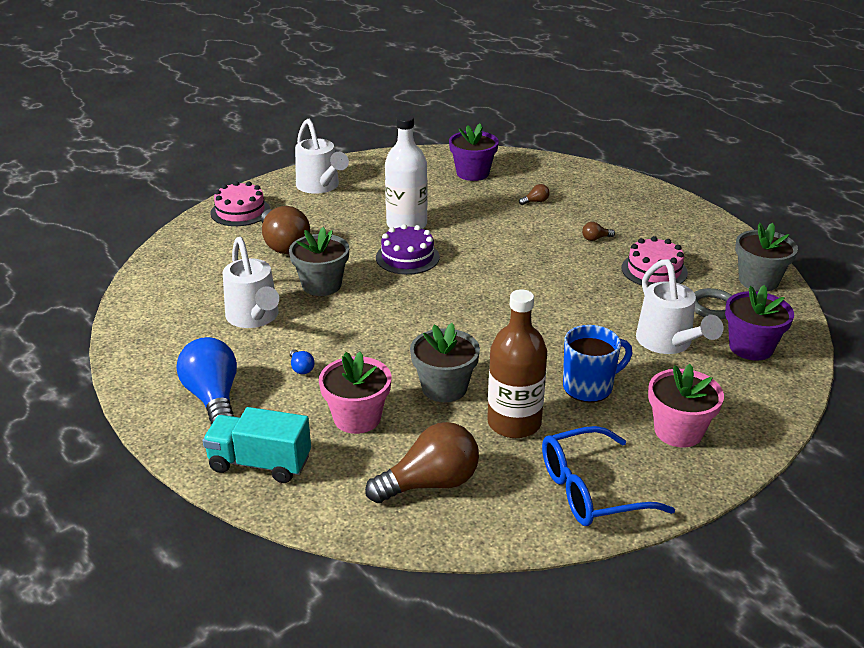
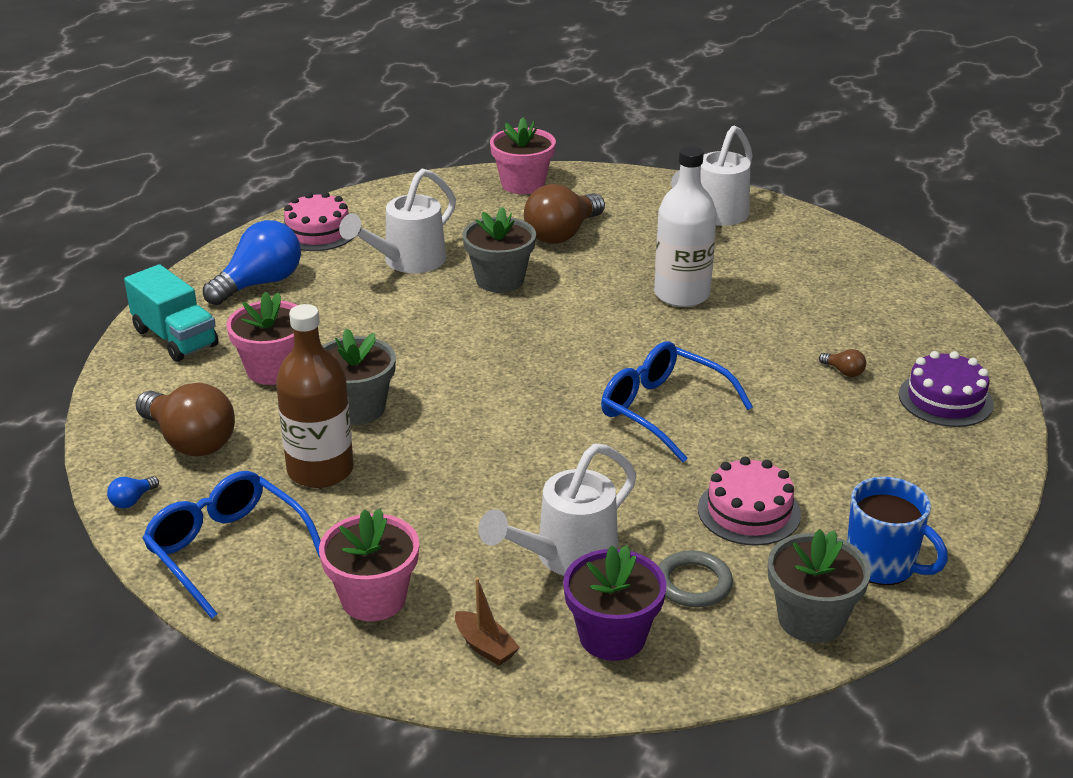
camera: 65 degrees right, 0 degrees up
(192, 241) = (523, 184): none -> pink flower pot
(240, 211) = (608, 189): pink cake -> pink cake (318, 232)
(260, 463) = (175, 338): turquoise truck -> turquoise truck turned 150 degrees clockwise
(301, 368) = (337, 314): blue light bulb -> blue light bulb (132, 500)
(407, 257) = (606, 315): purple cake -> purple cake (945, 399)
(472, 173) = (869, 305): purple flower pot -> none
(535, 268) = (664, 411): none -> blue glasses
(589, 387) = (423, 510): blue mug -> blue mug (882, 565)
(595, 238) = (789, 443): brown light bulb -> none
(744, 396) = (485, 646): none -> brown boat

